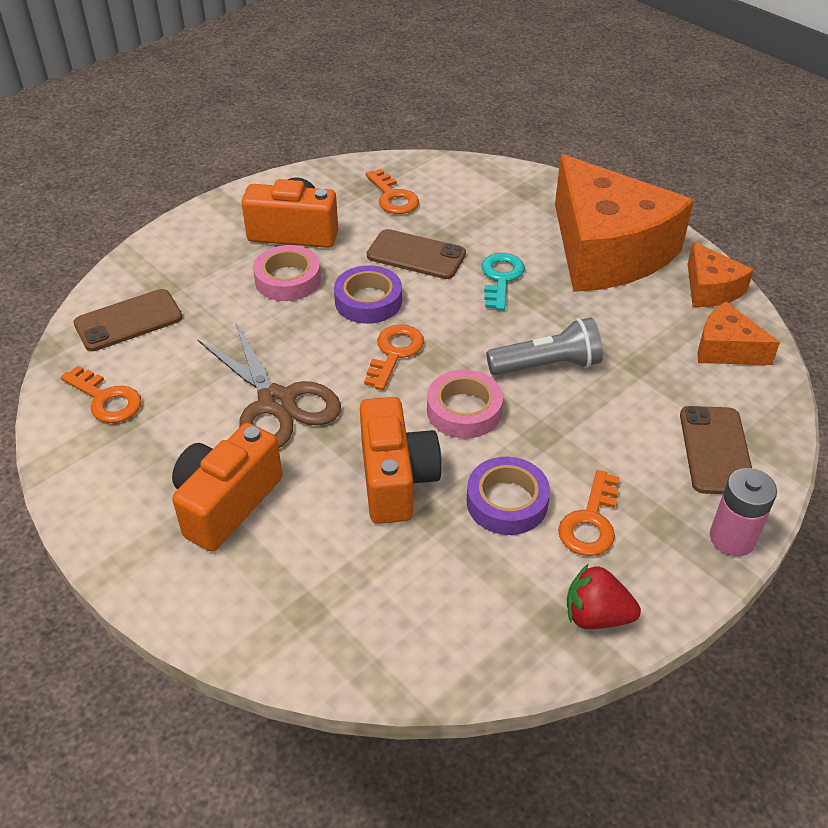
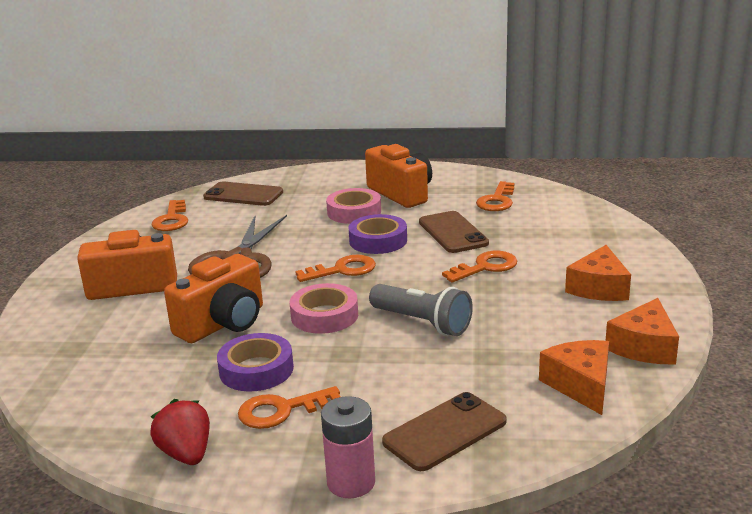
camera: 50 degrees right, 20 degrees down
(500, 278) = (485, 267): turquoise key -> orange key
(607, 251) = (599, 288): orange cheese -> orange cheese, size x0.45

